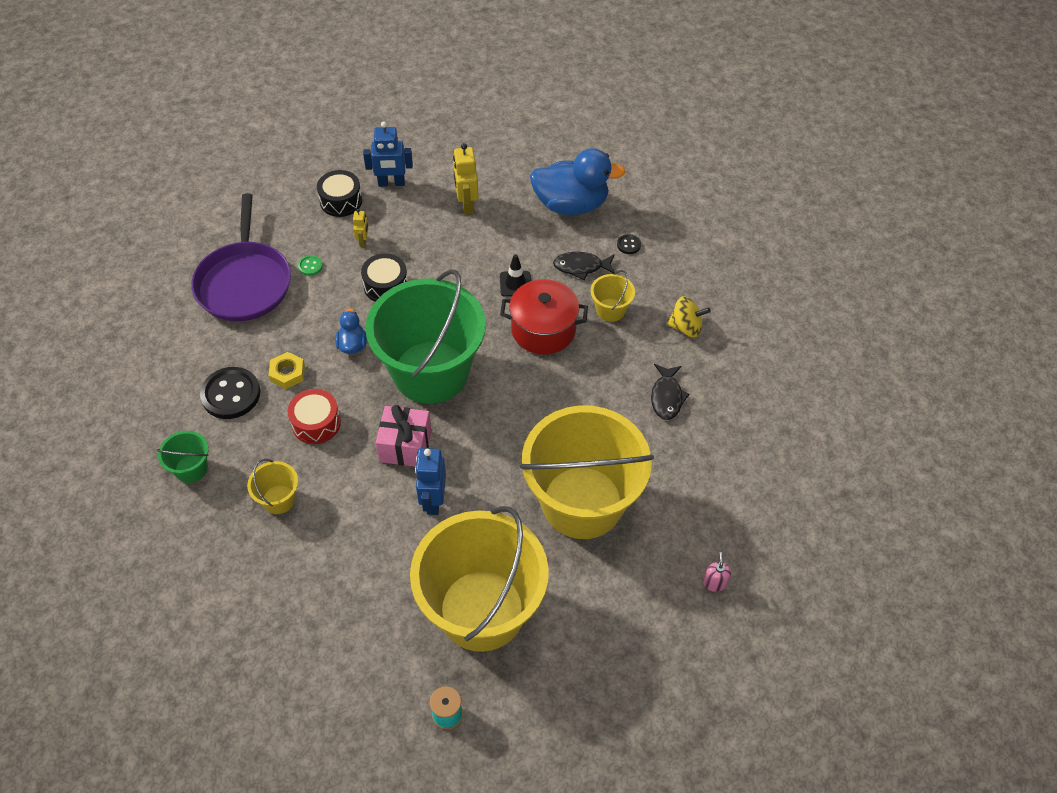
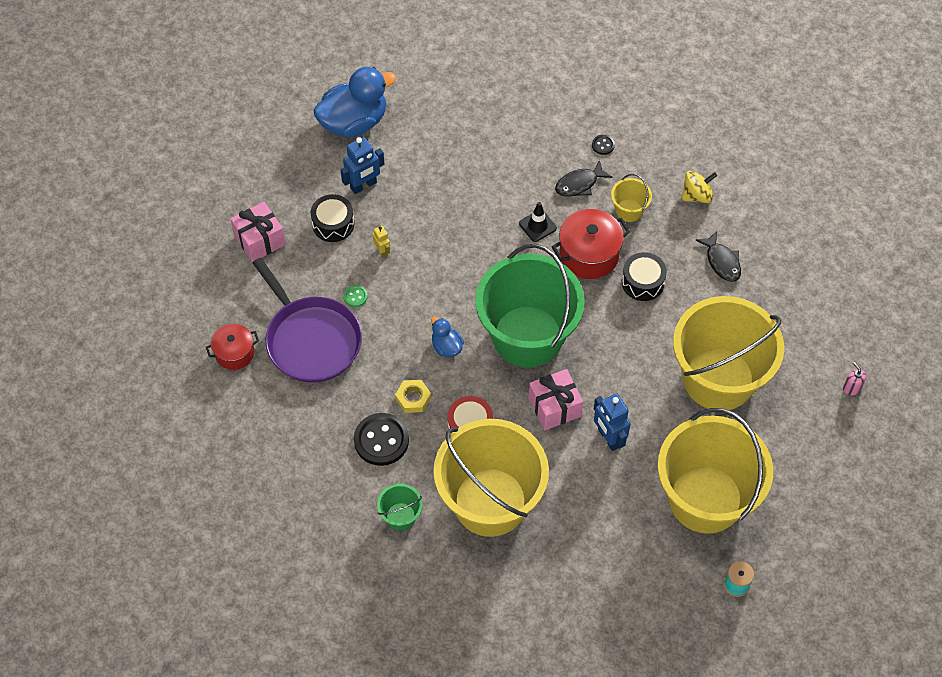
camera: 30 degrees left, 5 degrees up
(175, 262) = (234, 353): none -> red pot
(271, 186) = (260, 240): none -> pink gift
(278, 499) = (490, 502): yellow bucket -> yellow bucket, size x2.49
(386, 286) = (433, 281): black drum -> black drum (642, 282)
(466, 204) = (443, 174): yellow robot -> none
(571, 205) = (530, 131): blue duck -> blue duck (354, 122)

